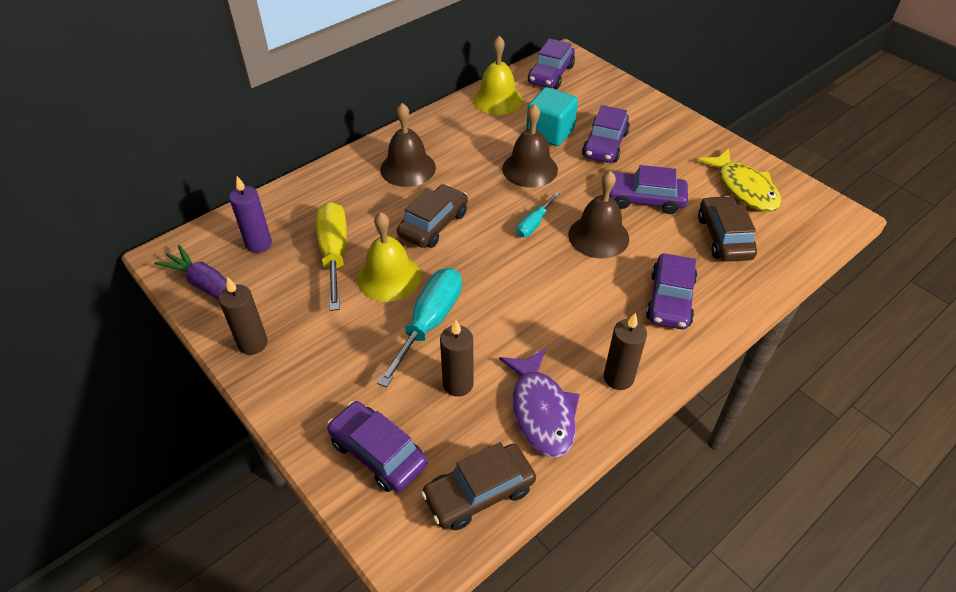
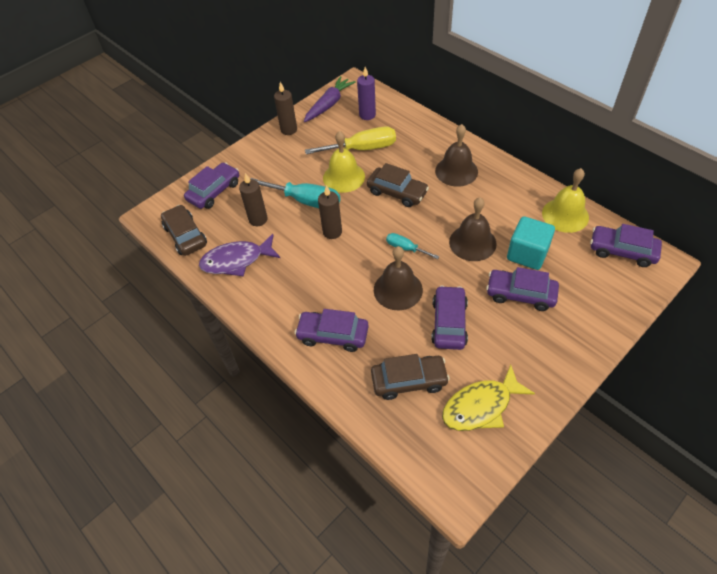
camera: 90 degrees right, 5 degrees up
(618, 378) = (260, 301): brown candle -> brown candle (332, 232)

